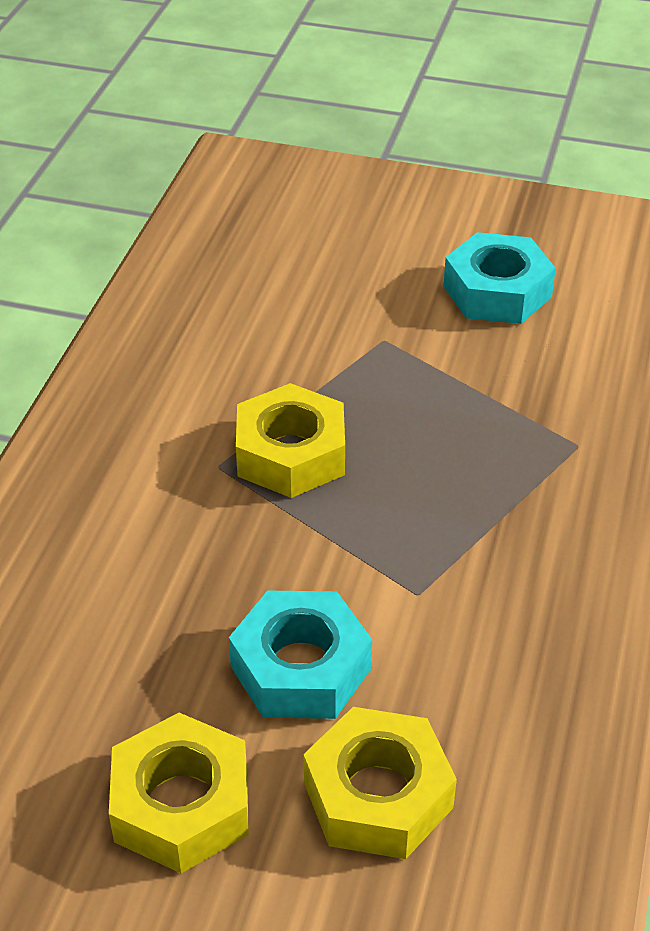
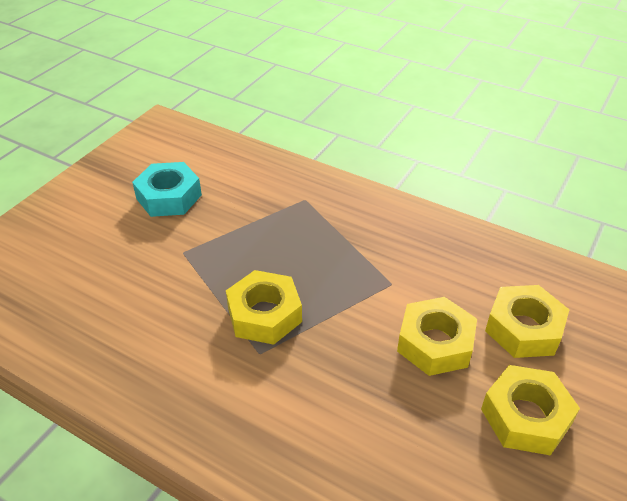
camera: 75 degrees left, 0 degrees up
(301, 668) = (435, 343): turquoise nut -> yellow nut

